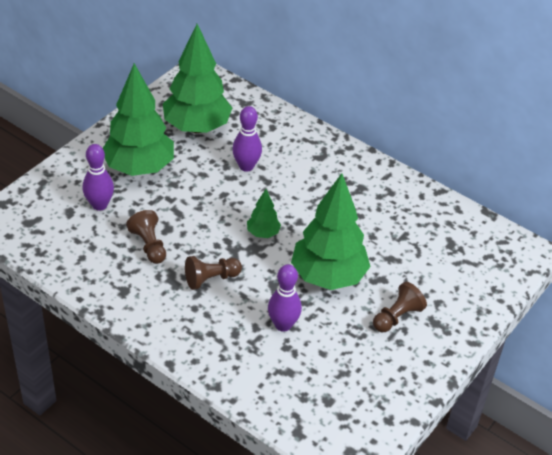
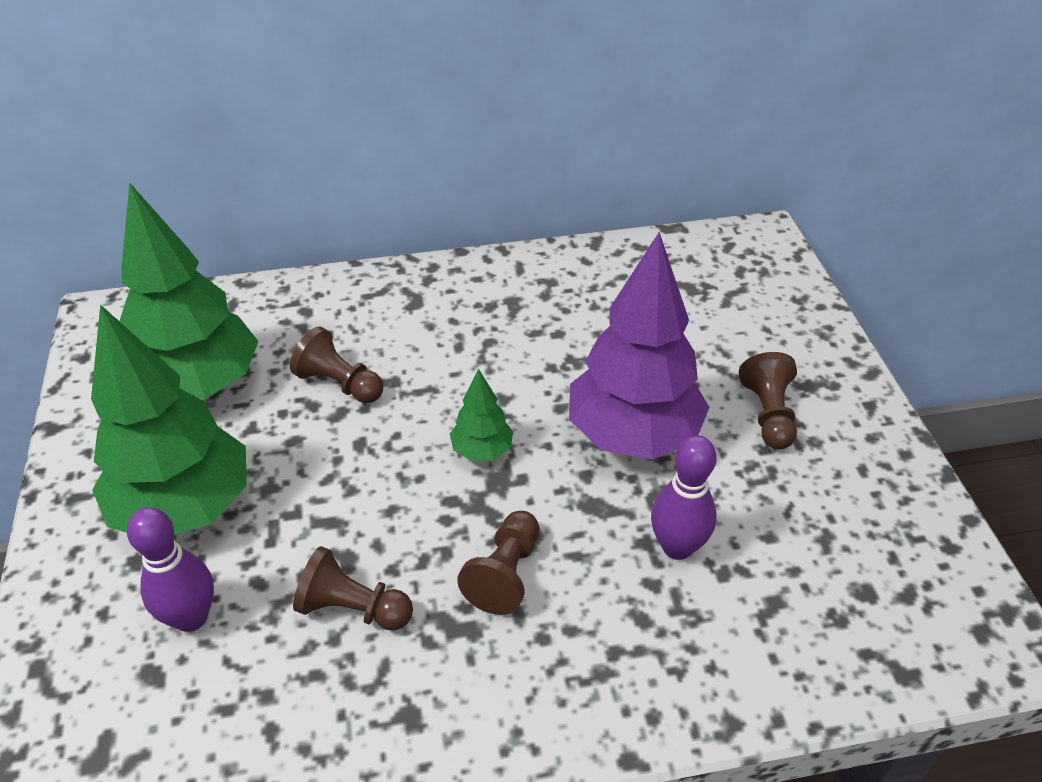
camera: 45 degrees left, 0 degrees up
(246, 166) = (339, 384): purple bowling pin -> brown pawn
(328, 276) = (633, 435): green tree -> purple tree

